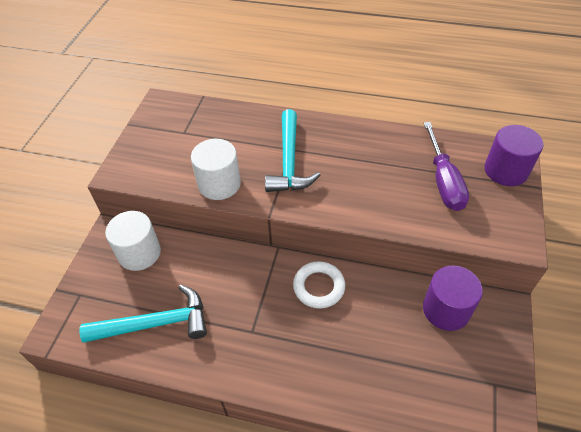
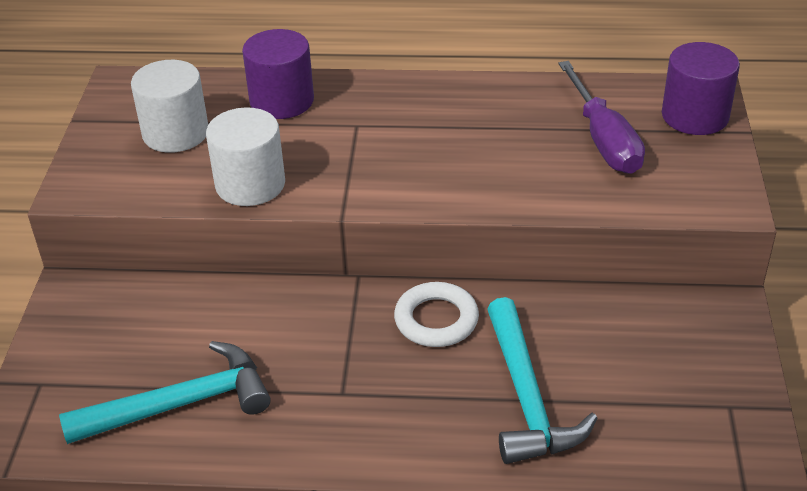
camera: 10 degrees left, 10 degrees down
(139, 253) = (128, 313): white cylinder -> white cylinder (175, 133)
(289, 161) = (357, 141): turquoise hammer -> turquoise hammer (527, 398)
(446, 309) = (640, 323): purple cylinder -> purple cylinder (282, 101)

